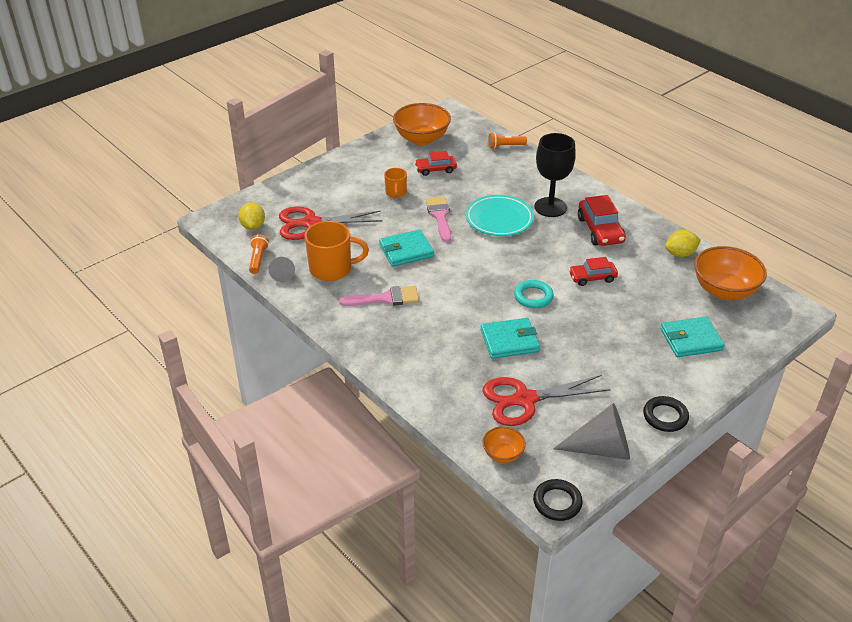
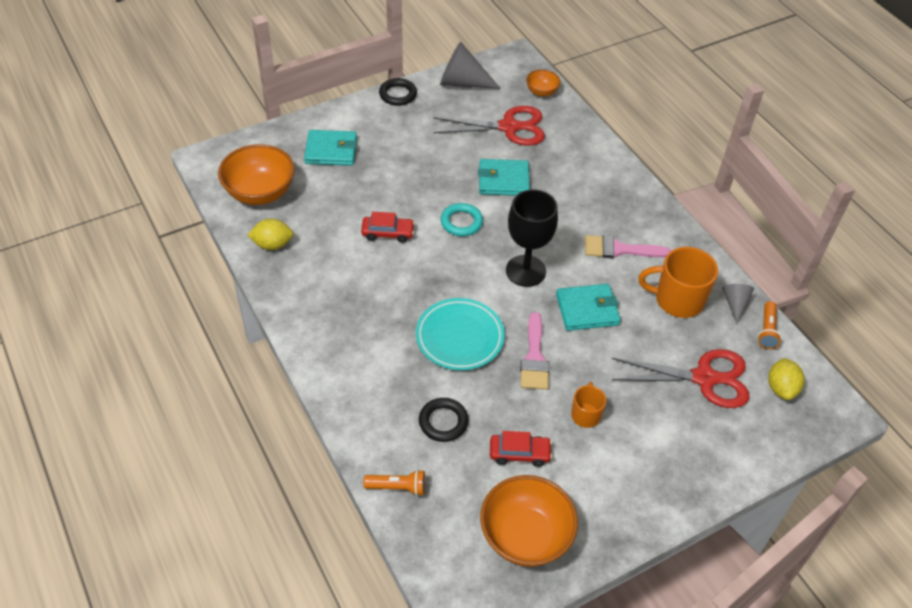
camera: 170 degrees left, 10 degrees up
(550, 207) = (386, 345): black goblet -> black goblet (525, 271)
(557, 502) = (512, 56): black ring -> black ring (443, 422)
(600, 230) = (343, 295): red car -> none

